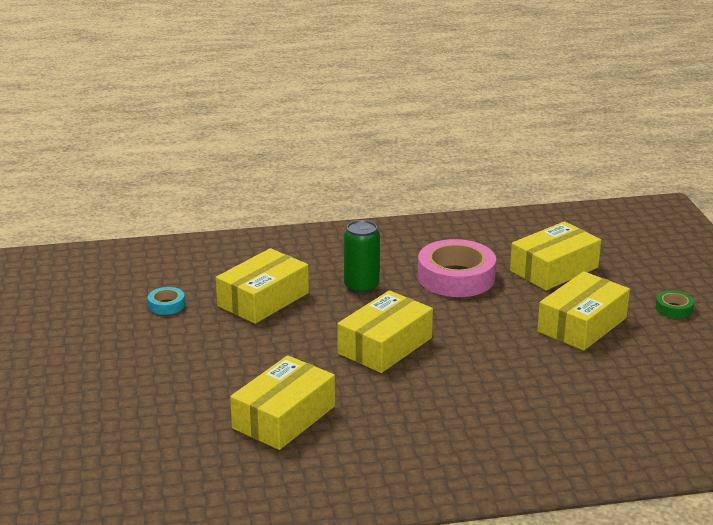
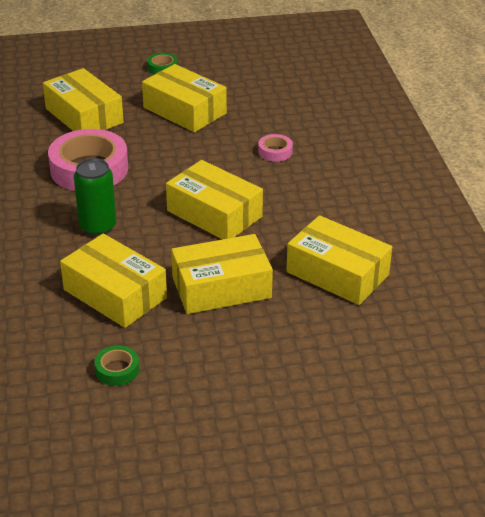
camera: 90 degrees left, 10 degrees up
(166, 305) = (117, 370): turquoise tape -> green tape
(267, 351) = (221, 288): none -> yellow box
(508, 382) = (275, 152): none -> pink tape

